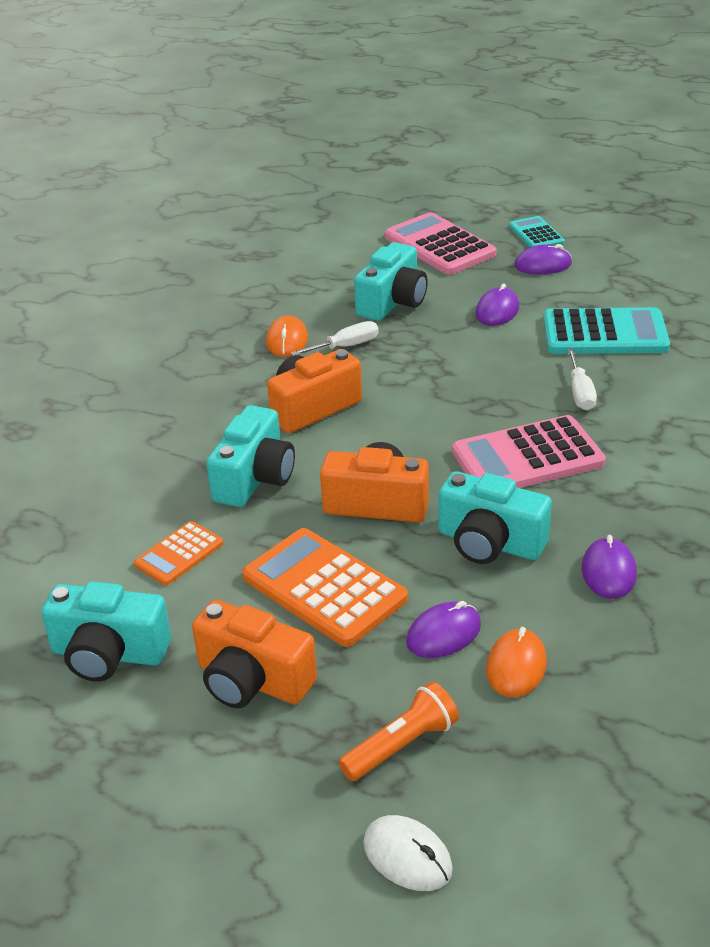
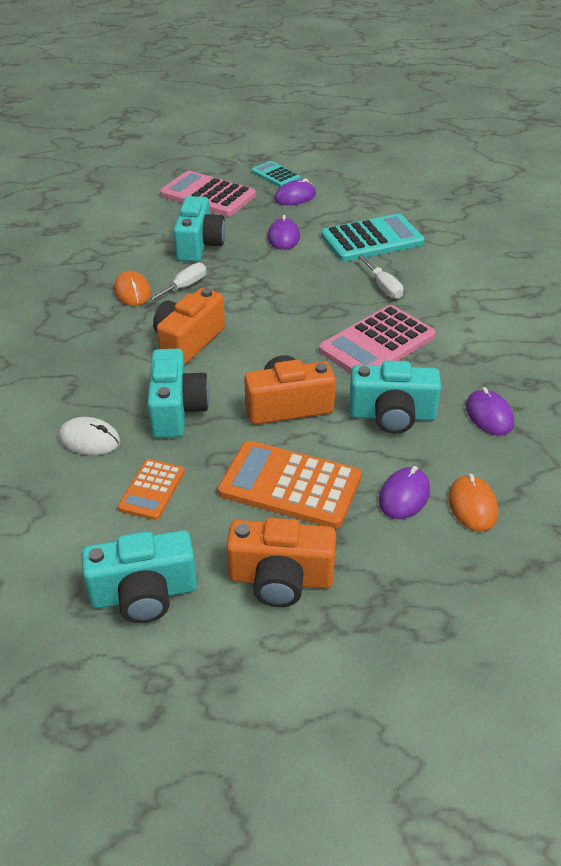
camera: 25 degrees left, 5 degrees up
(401, 745) = (430, 595): orange flashlight -> none
(407, 856) = (492, 683): white mouse -> white mouse (89, 440)

